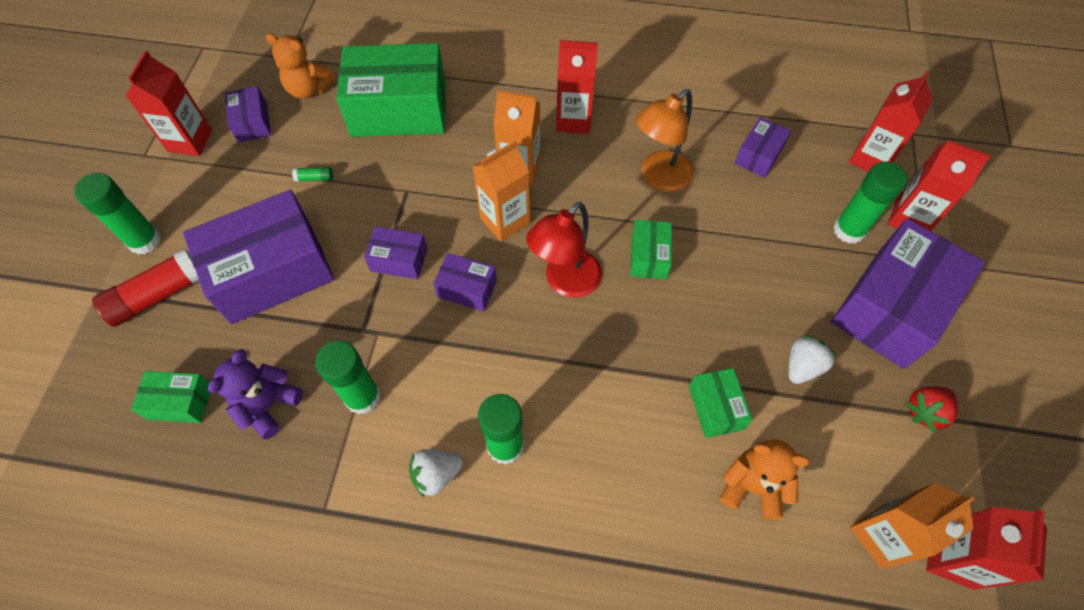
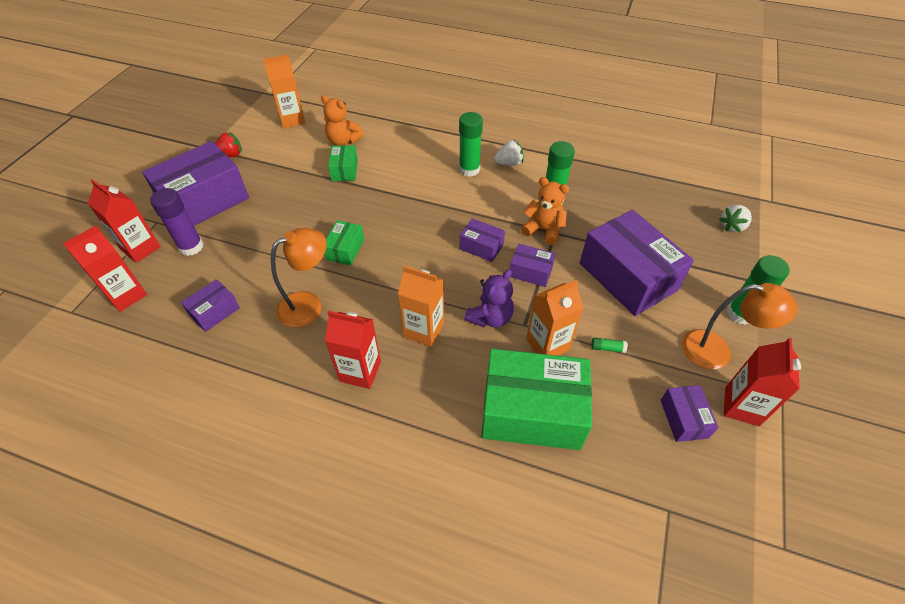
camera: 170 degrees left, 10 degrees down
(158, 295) = (710, 272): red glue stick -> none
(180, 402) = (667, 210): green box -> none
(193, 191) = (716, 351): none -> orange lamp
(268, 405) = (610, 202): purple teddy bear -> purple teddy bear (490, 317)
(272, 272) = (627, 276): purple box -> purple box turned 75 degrees clockwise
(309, 89) = (632, 454): orange teddy bear -> orange teddy bear (543, 230)
(505, 221) = (445, 289): orange carton -> orange carton (547, 344)
(565, 282) = (411, 242): red lamp -> none
(802, 367) = (283, 181): white strawberry -> white strawberry (732, 226)
(849, 230) = (191, 247): green glue stick -> purple glue stick
(952, 557) = (266, 110): red carton -> none

